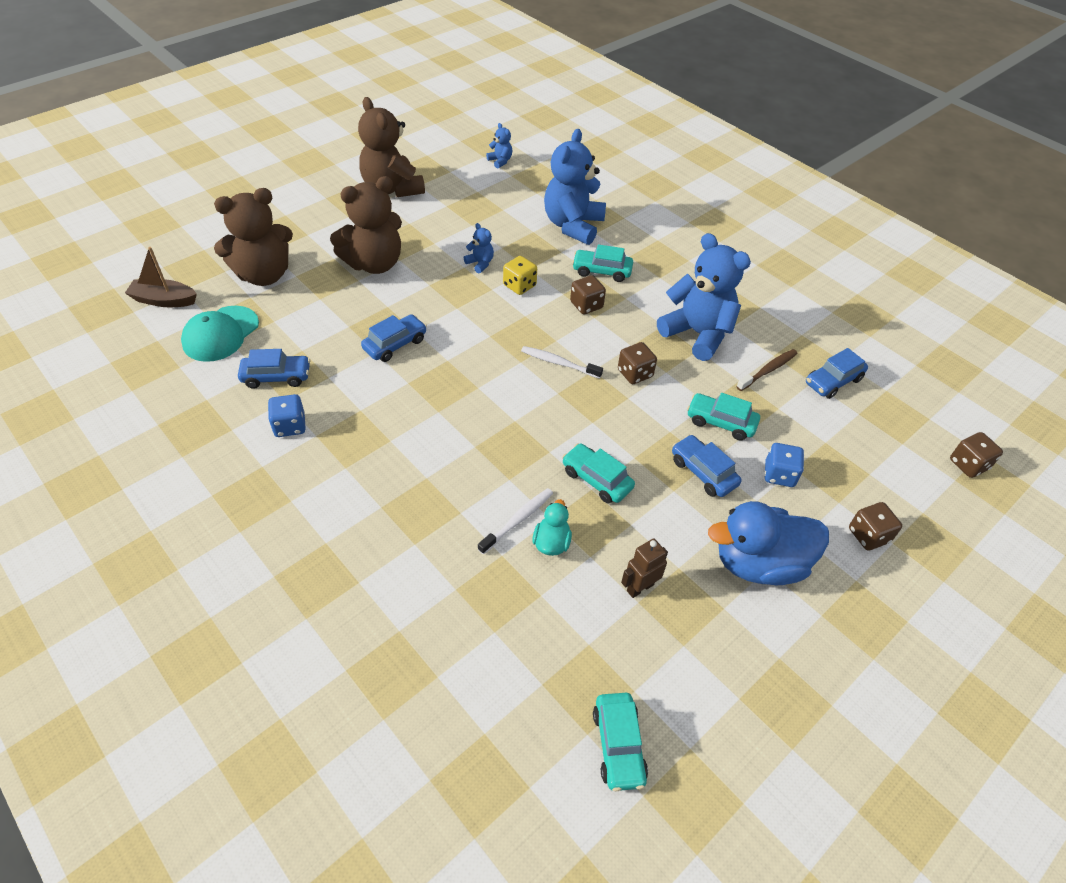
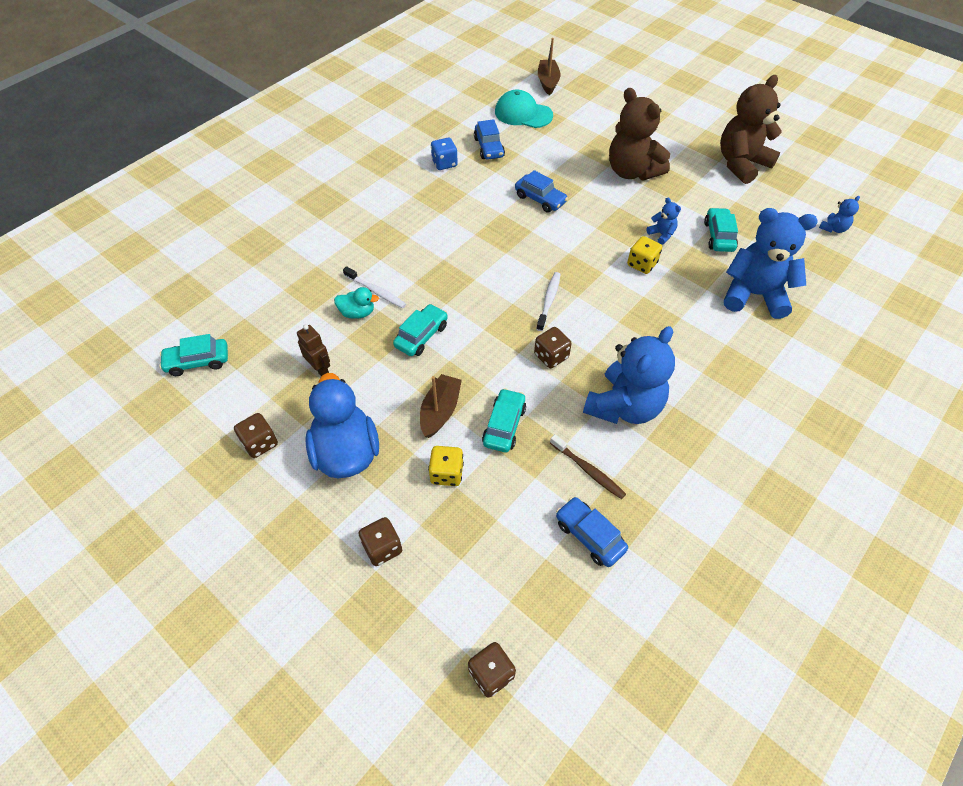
camera: 85 degrees right, 5 degrees up
(264, 275) = (593, 118): brown teddy bear -> none
(480, 263) = (661, 234): blue teddy bear -> blue teddy bear turned 75 degrees counterclockwise
(586, 305) = (633, 314): brown dice -> brown dice (260, 443)
(601, 271) = (690, 323): turquoise car -> turquoise car (718, 236)
(703, 472) = (440, 411): blue car -> brown boat
(779, 475) = (446, 473): blue dice -> yellow dice

